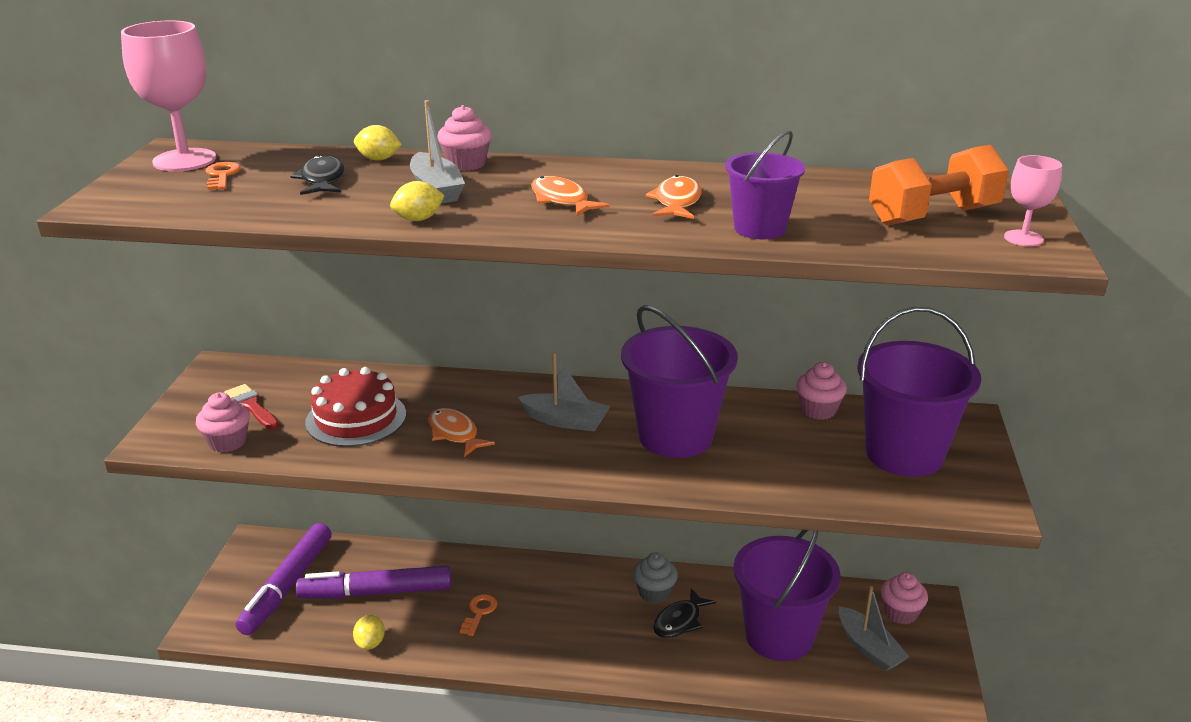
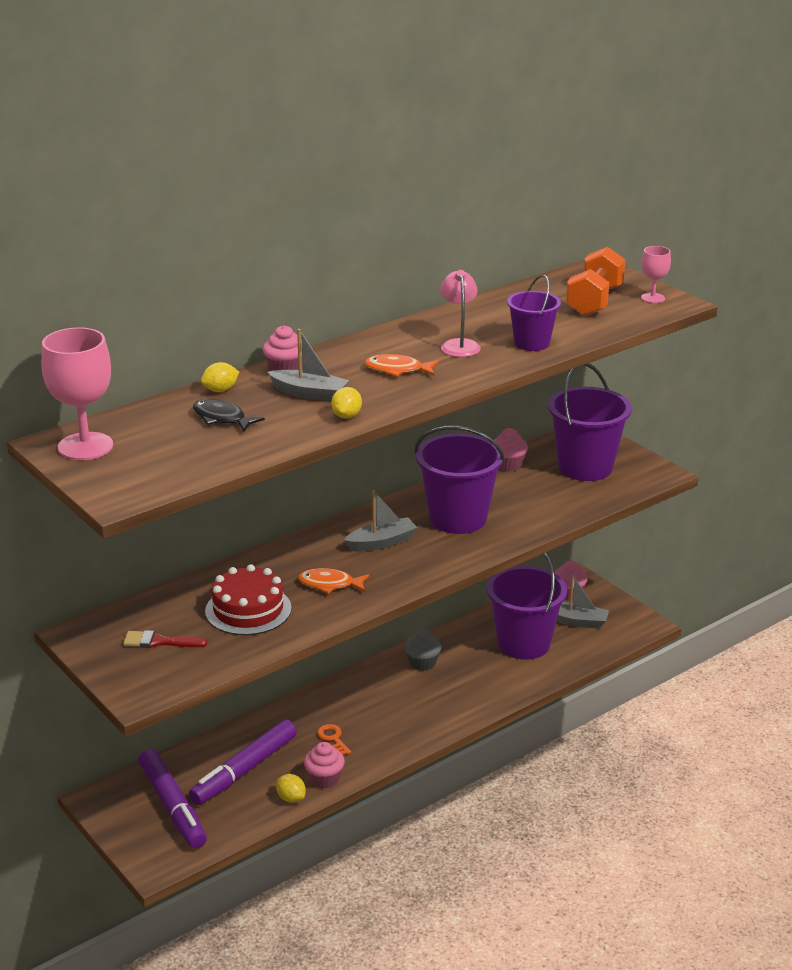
camera: 45 degrees left, 0 degrees up
(222, 176) = (145, 444): orange key -> none
(227, 442) = (191, 668): pink cupcake -> pink cupcake (324, 779)
(676, 202) = (459, 345): orange fish -> pink lamp
(680, 621) = (459, 669): black fish -> none

